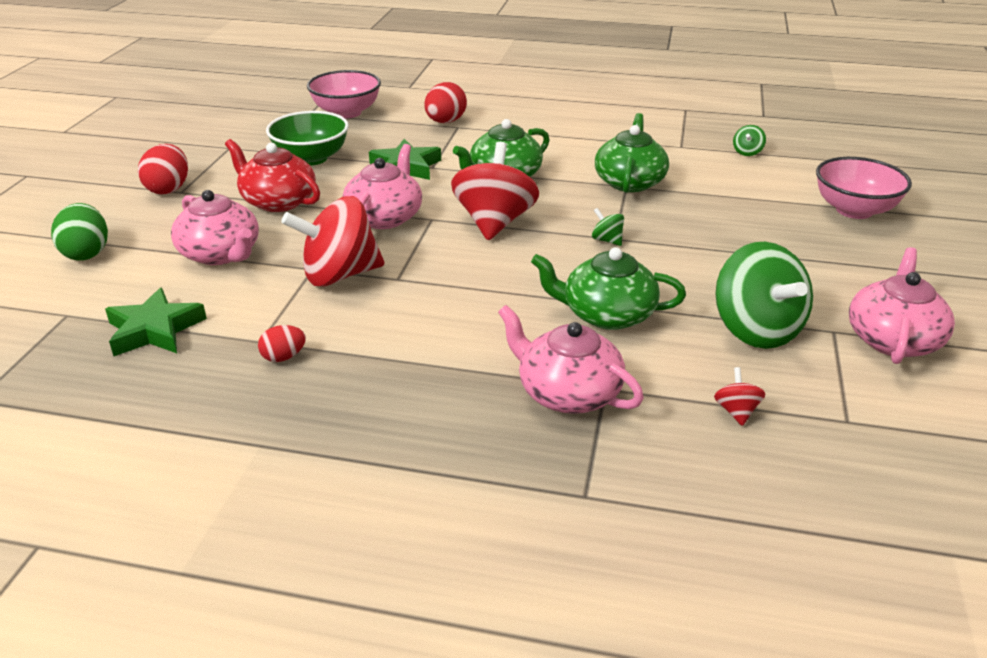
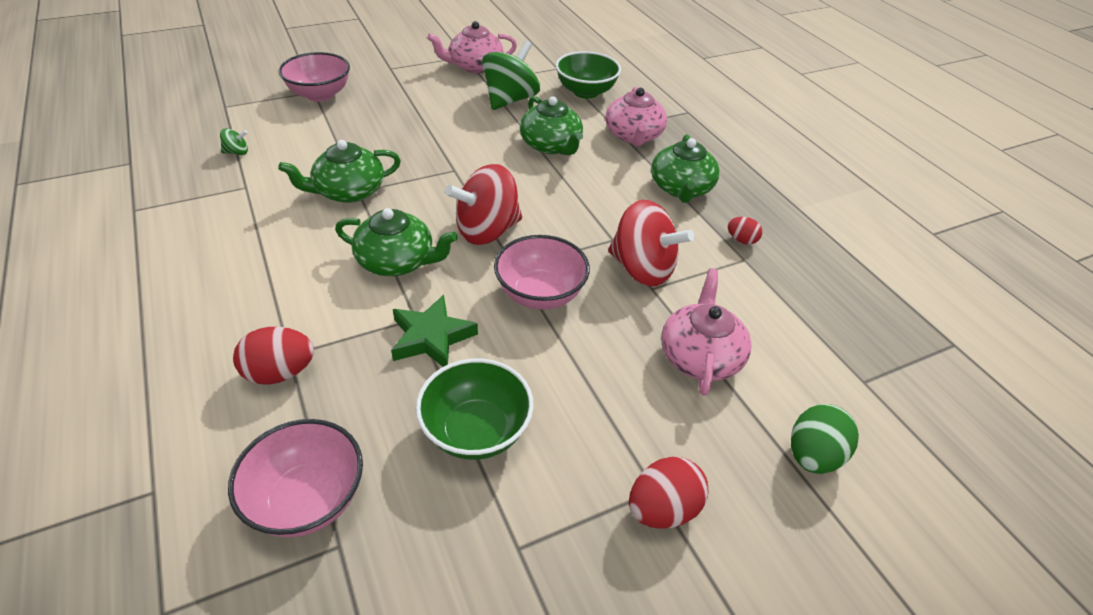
camera: 130 degrees left, 10 degrees up
(154, 330) = (805, 317): green star -> none
(278, 201) = (588, 386): red teapot -> none
(385, 217) = (540, 294): pink teapot -> pink bowl
(415, 367) = (681, 188): none -> green teapot
(607, 240) = (461, 172): green spinning top -> none
(736, 411) = (585, 92): red spinning top -> green bowl

